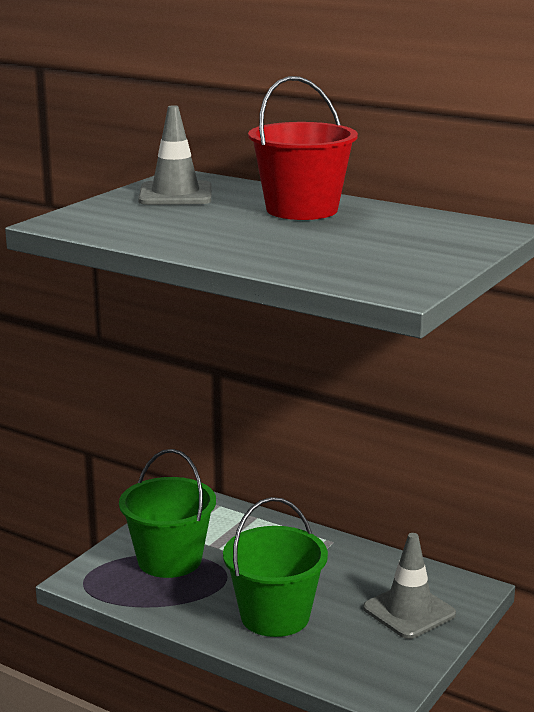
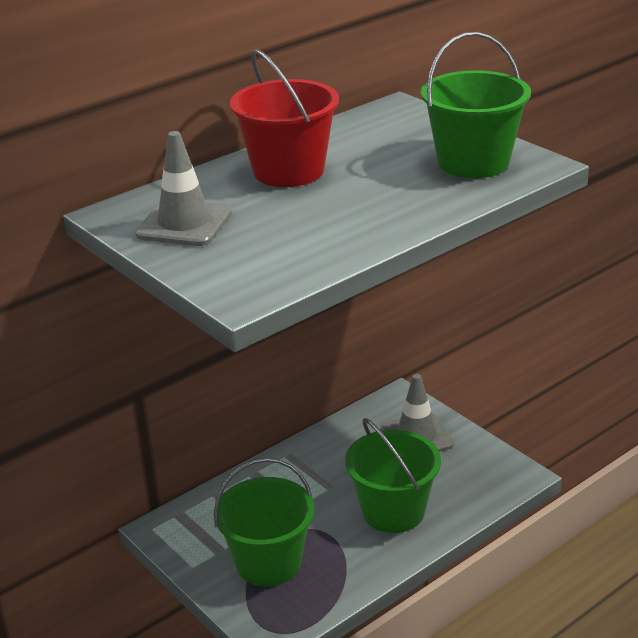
camera: 70 degrees left, 10 degrees up
(379, 265) = (473, 162): none -> green bucket

